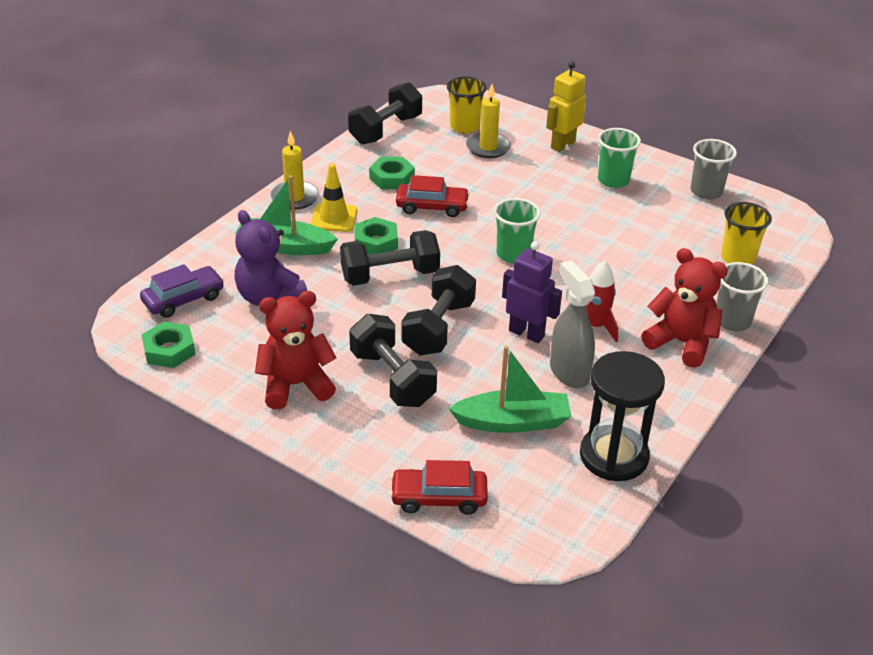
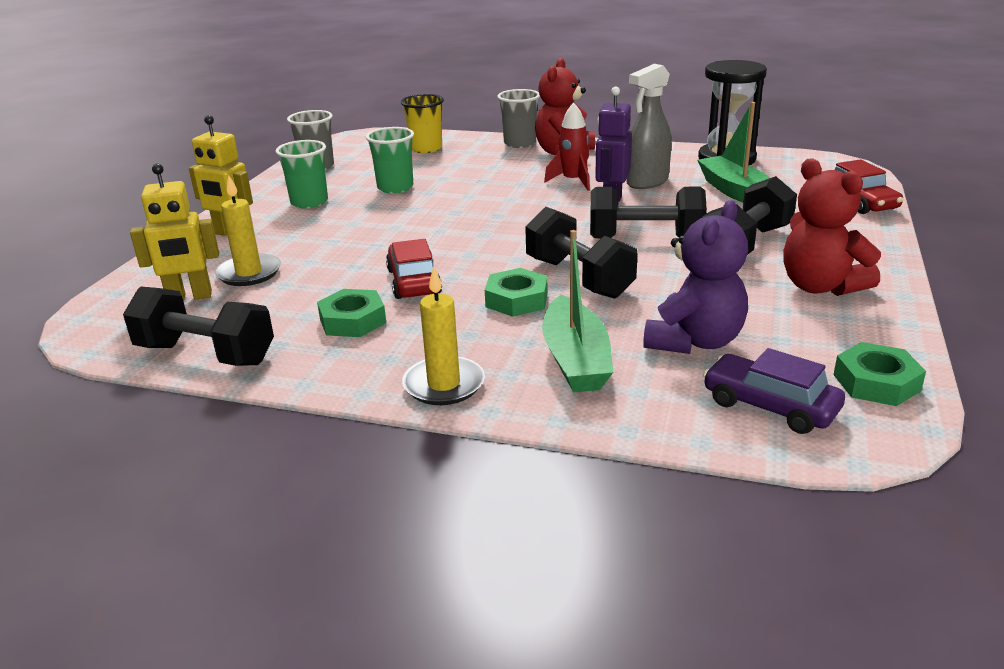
camera: 105 degrees left, 10 degrees down
(334, 218) = (480, 340): yellow traffic cone -> none
(464, 126) = (189, 297): yellow cup -> yellow robot
(513, 254) = (485, 226): green cup -> green cup (395, 187)

